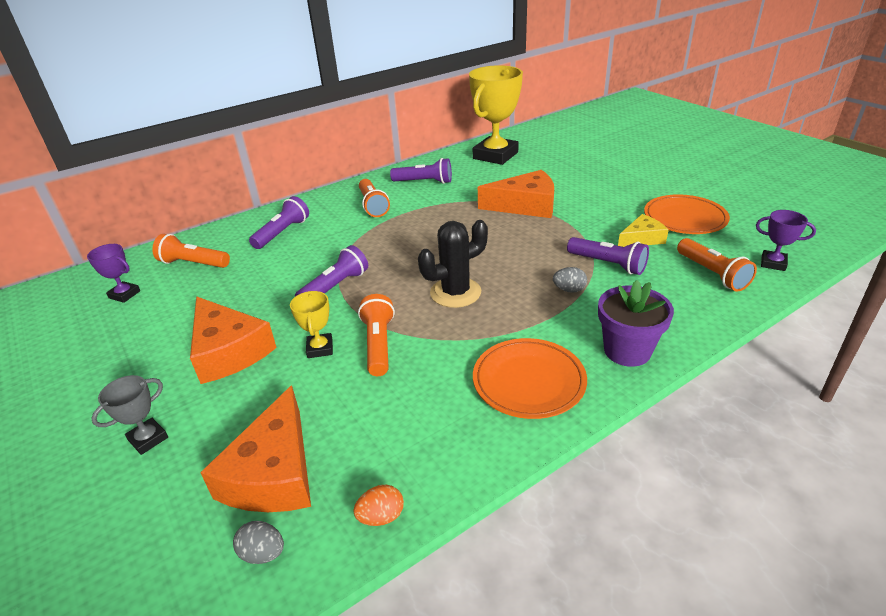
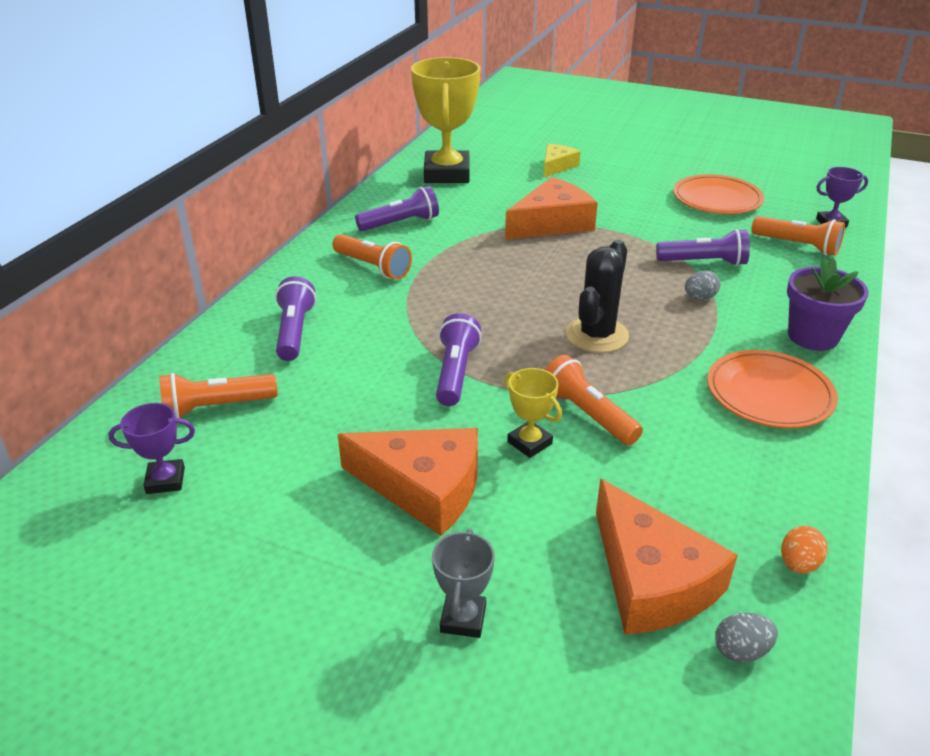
camera: 35 degrees left, 0 degrees up
(642, 239) = (704, 229): yellow cheese -> yellow cheese (557, 166)

